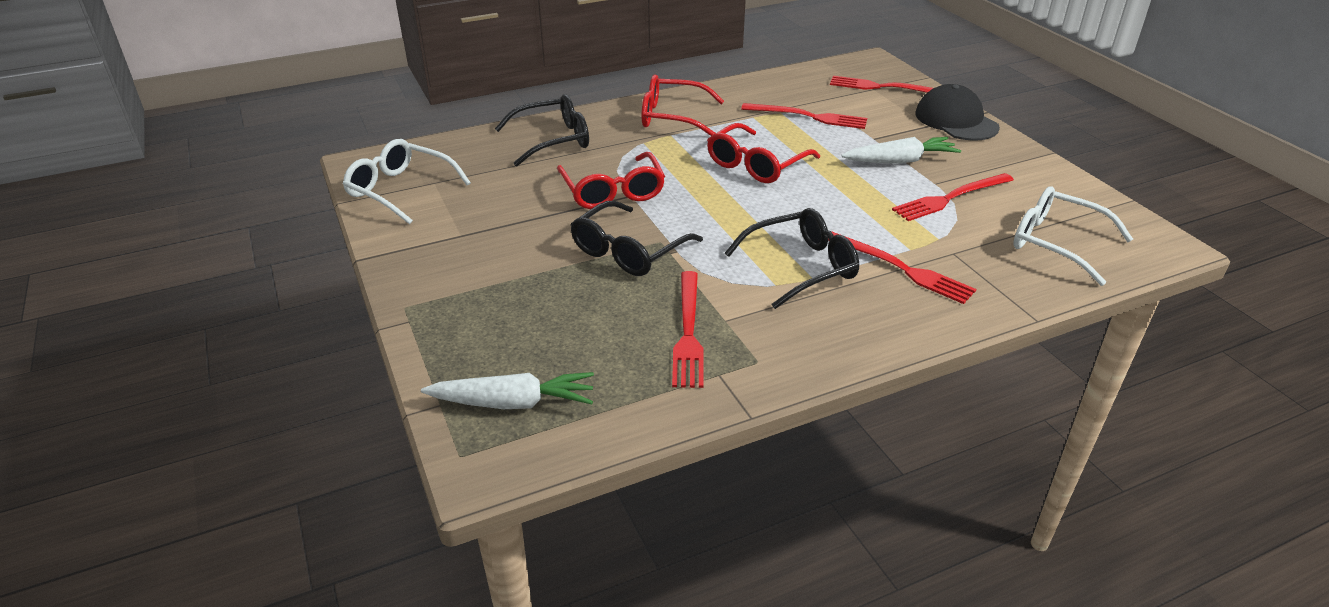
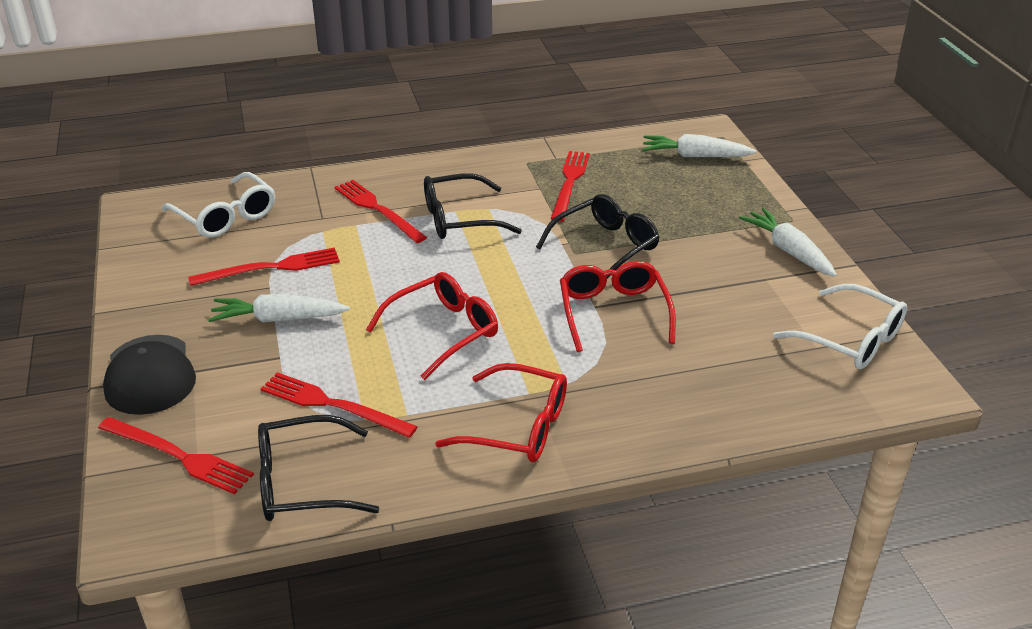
camera: 170 degrees left, 0 degrees up
(425, 267) = (788, 251): none -> white carrot
(553, 140) = (683, 400): black glasses -> black glasses (302, 483)

